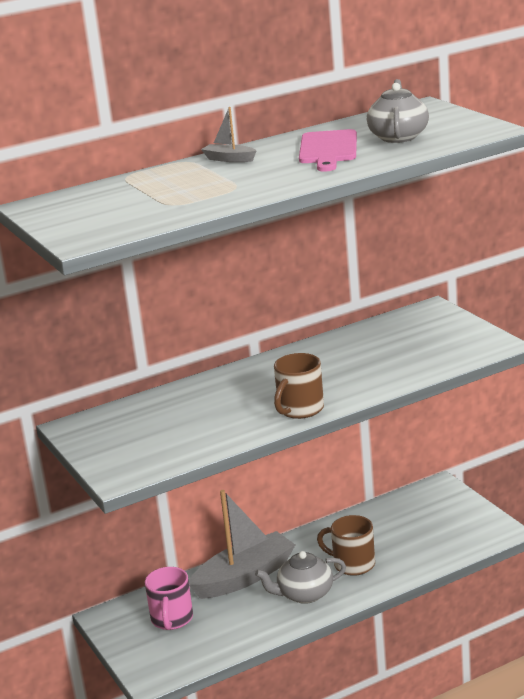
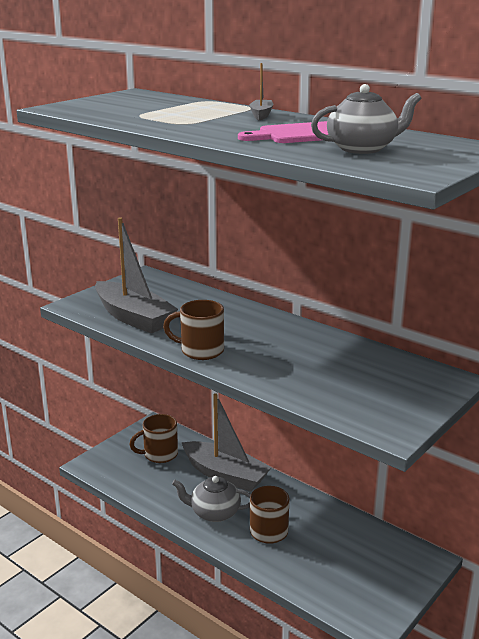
camera: 65 degrees right, 0 degrees up
(172, 619) = (159, 454): pink mug -> brown mug
(189, 441) = (133, 317): none -> grey boat
(304, 594) = (214, 513): grey teapot -> grey teapot turned 45 degrees counterclockwise

